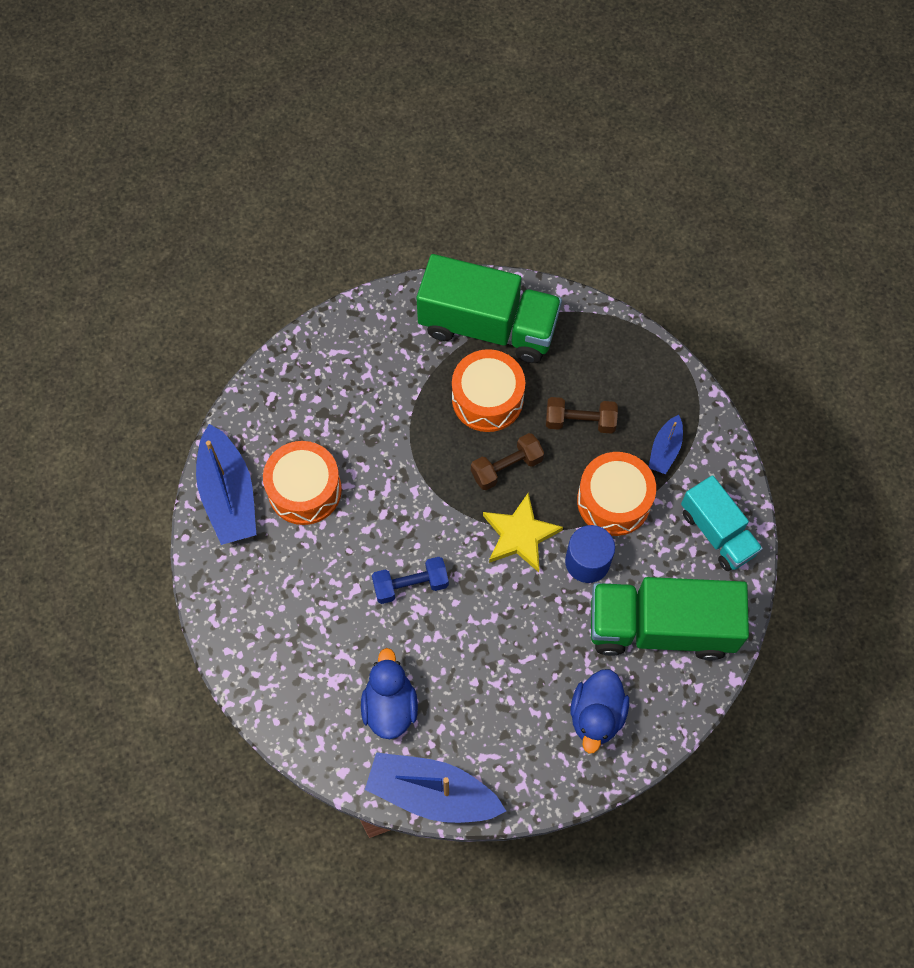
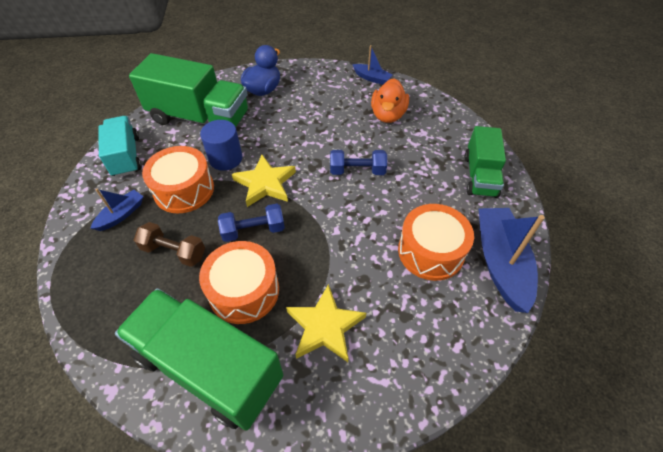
camera: 165 degrees left, 15 degrees down
(251, 617) = (480, 176): none -> green truck
(390, 706) = (388, 115): blue duck -> orange duck
(397, 385) = (325, 326): none -> yellow star
(432, 793) = (372, 78): blue boat -> blue boat, size x0.52
(506, 467) = (253, 230): brown dumbbell -> blue dumbbell

